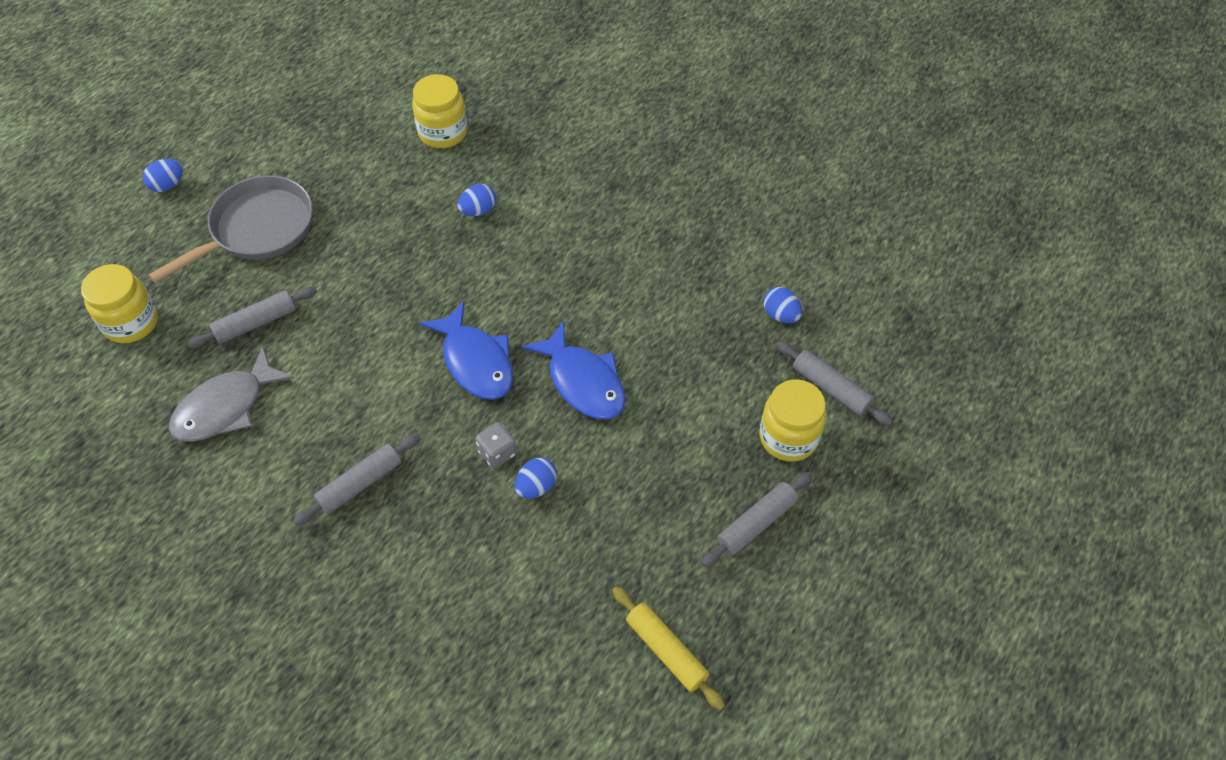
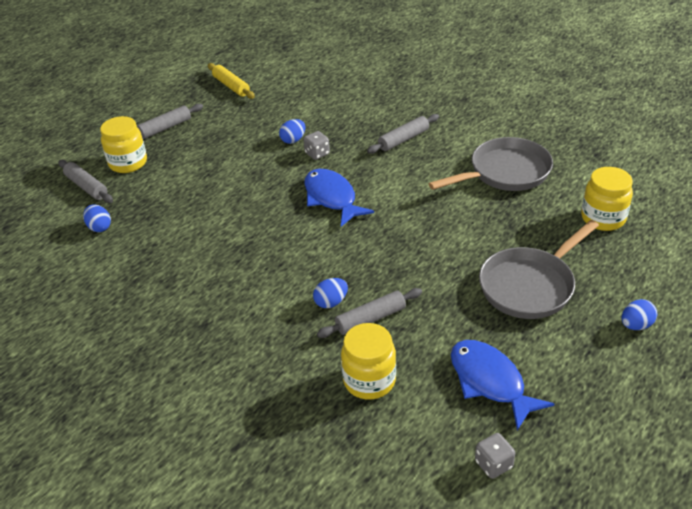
camera: 175 degrees left, 15 degrees down
(226, 407) = (505, 172): grey fish -> grey pan
(256, 323) = (503, 219): grey rolling pin -> grey rolling pin (370, 319)
(346, 70) = (493, 464): none -> grey dice
(583, 382) = (256, 188): blue fish -> blue fish (490, 382)

